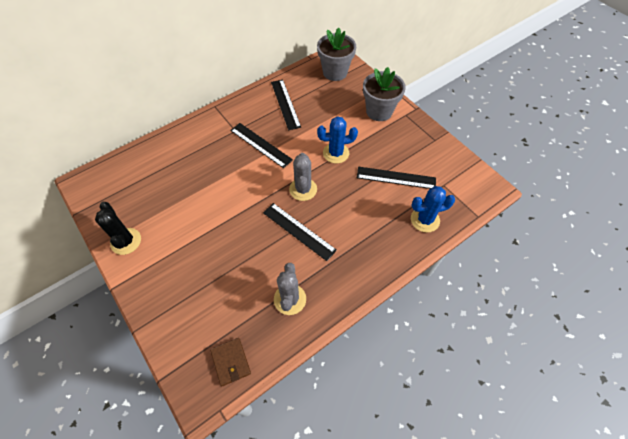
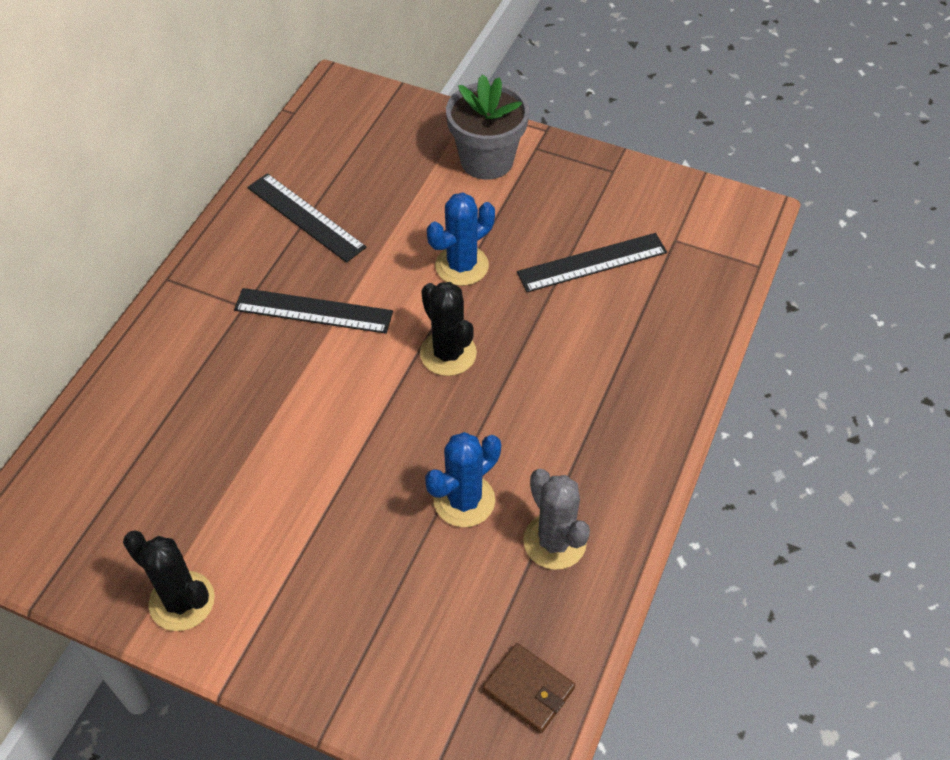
camera: 30 degrees left, 5 degrees down
(299, 231) = (491, 426): black ruler -> none
(303, 189) = (448, 353): grey cactus -> black cactus
(335, 72) = (358, 121): grey flower pot -> none
(425, 220) = (682, 309): blue cactus -> blue cactus (464, 500)

